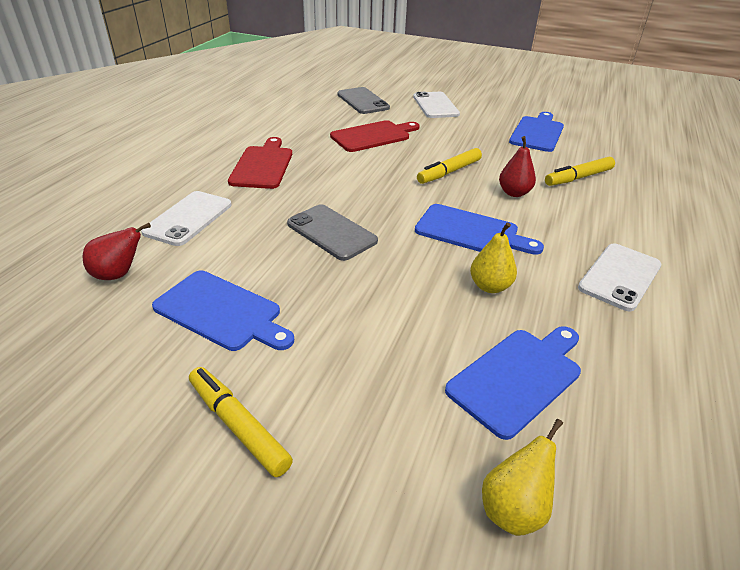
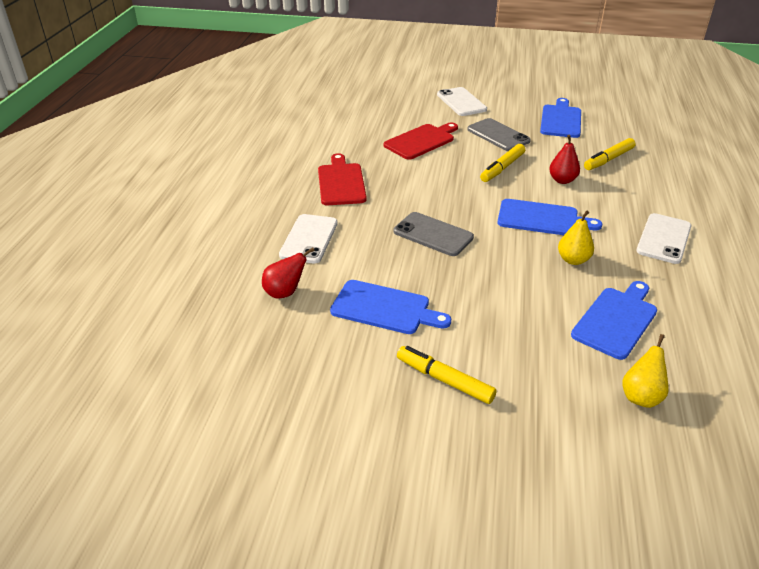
camera: 10 degrees left, 0 degrees up
(362, 101) = (393, 105): grey phone -> grey phone (498, 135)

